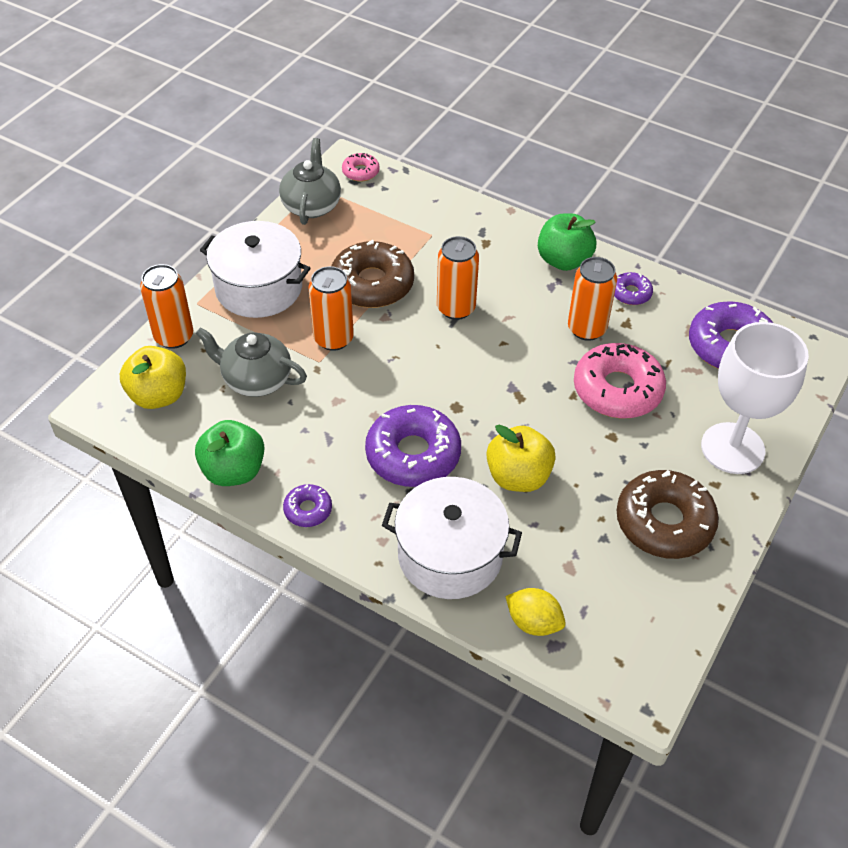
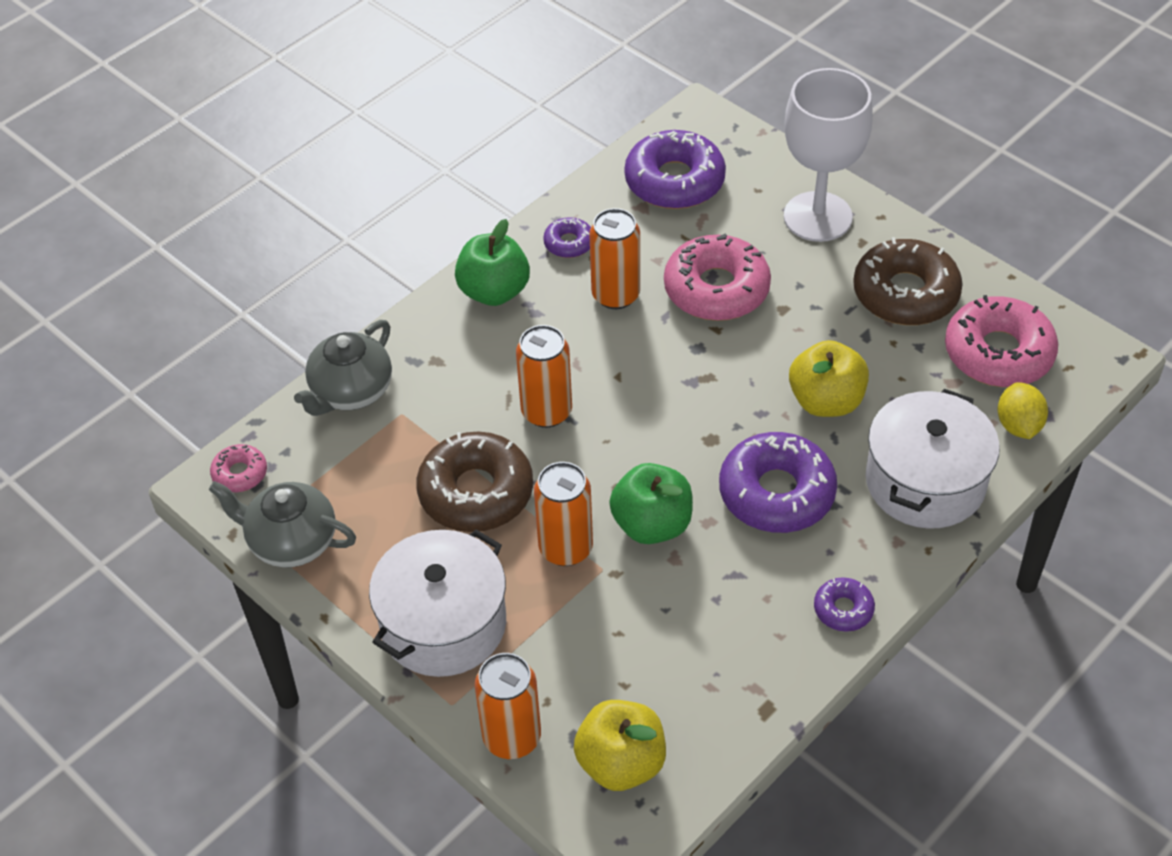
camera: 75 degrees left, 0 degrees up
(233, 471) = (770, 683): green apple -> green apple (652, 524)
(256, 379) = (618, 644): grey teapot -> grey teapot (350, 392)
(533, 622) = (1018, 425): yellow lemon -> yellow lemon turned 45 degrees counterclockwise
(617, 601) = (998, 353): none -> pink donut

